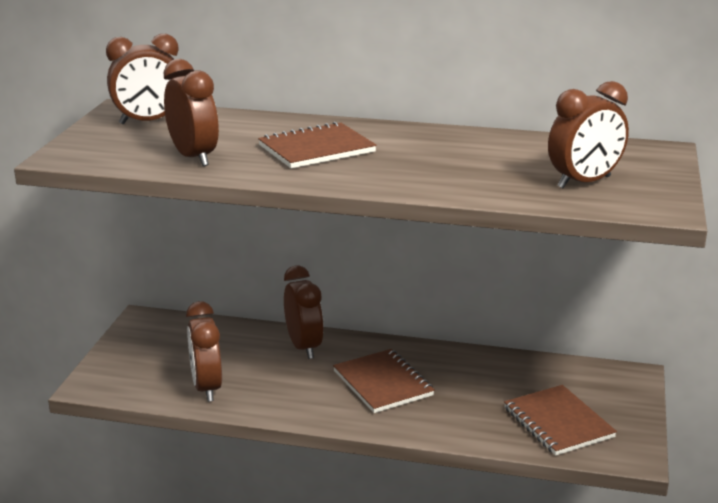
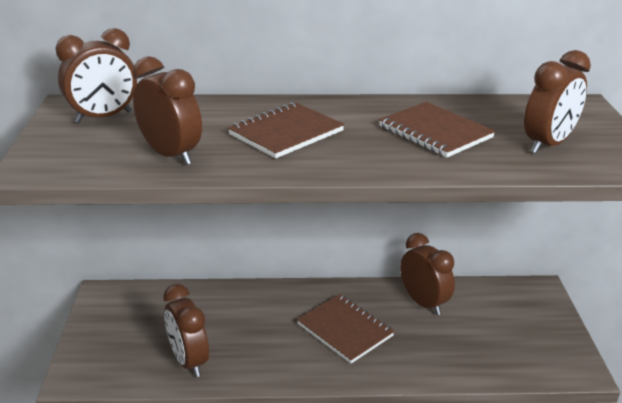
camera: 15 degrees left, 5 degrees up
(304, 347) = (261, 302): brown clock -> brown clock (423, 303)
(558, 422) = (506, 346): brown notebook -> brown notebook (435, 132)

